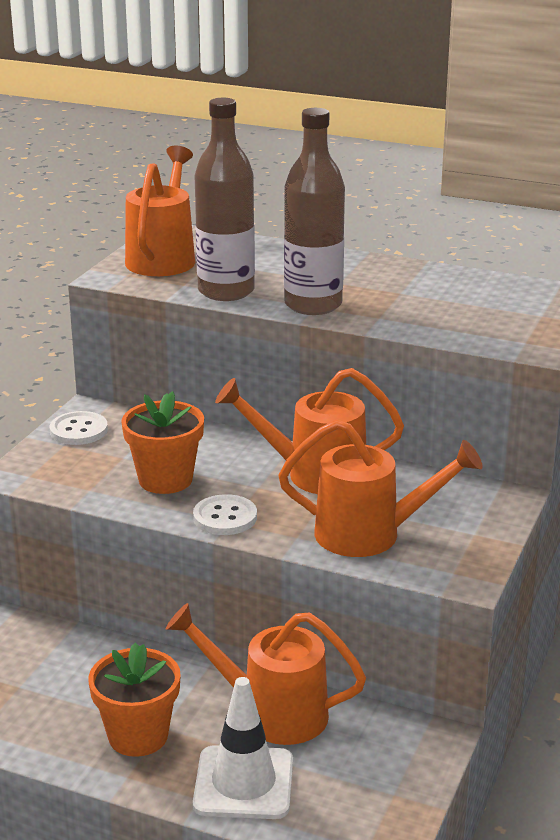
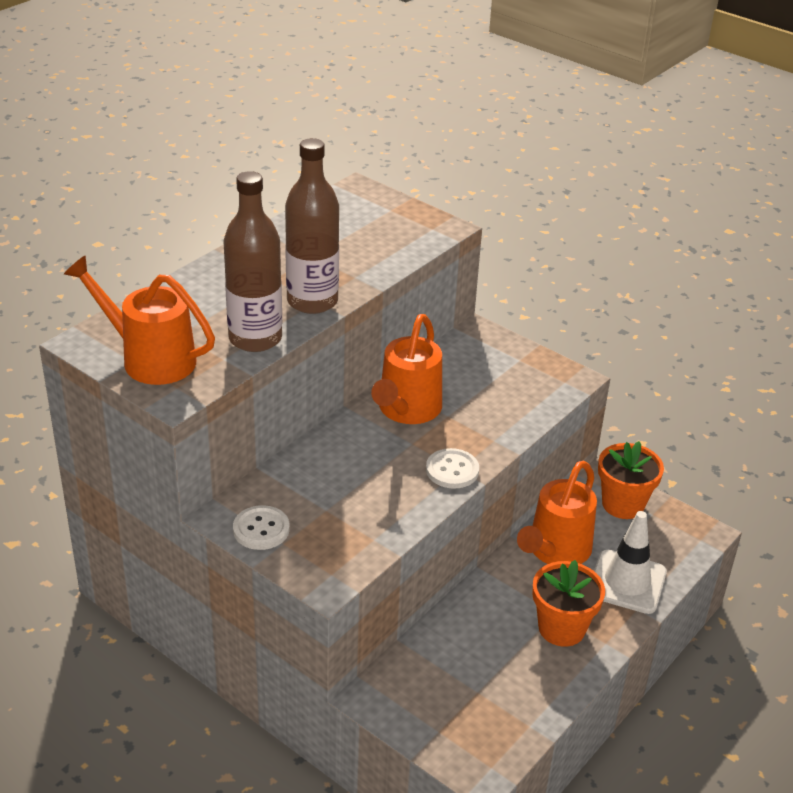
camera: 75 degrees left, 10 degrees up
(165, 479) = (378, 491): orange flower pot -> orange flower pot (623, 504)
(371, 535) = (504, 404): orange watering can -> none

